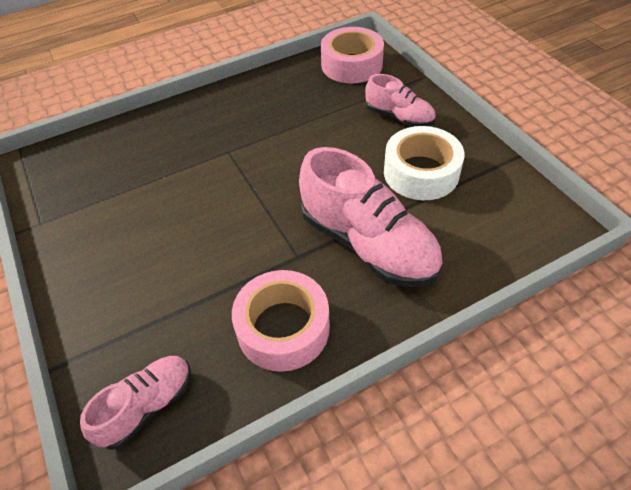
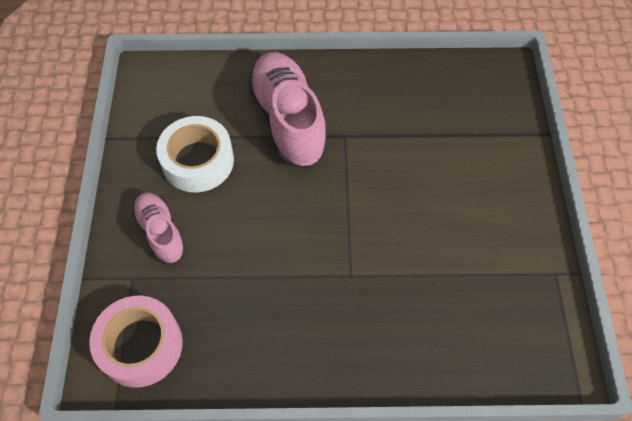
camera: 155 degrees left, 10 degrees up
(147, 406) = (487, 84): pink shoe -> none
(283, 328) = (382, 91): pink tape -> none

